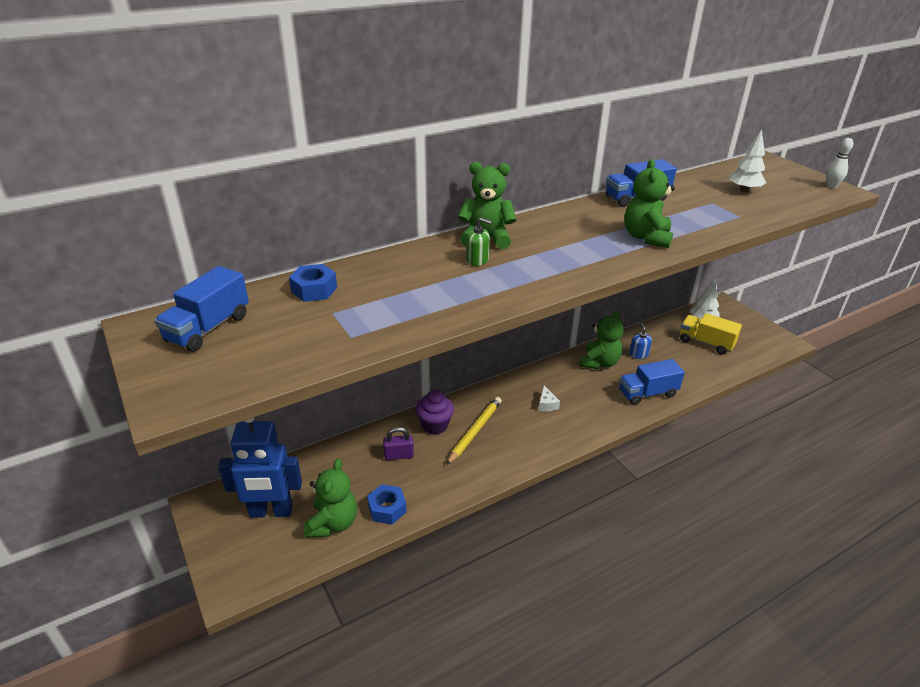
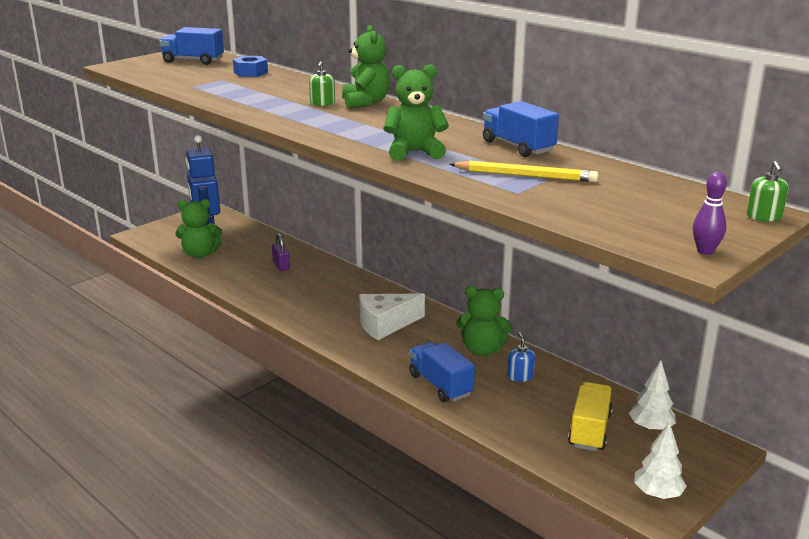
camera: 75 degrees right, 10 degrees down
(387, 509) = (219, 270): blue nut -> none
(434, 425) = (326, 274): purple cupcake -> none
(475, 431) = (326, 293): yellow pencil -> yellow pencil (525, 176)
(546, 404) = (385, 324): white cheese -> white cheese, size x2.14
(638, 354) = (520, 376): blue soap dispenser -> blue soap dispenser turned 75 degrees counterclockwise
(744, 190) = (612, 196): white tree -> white tree (657, 494)
(772, 161) = (764, 216): none -> green soap dispenser
(831, 186) = (705, 251): white bowling pin -> purple bowling pin

